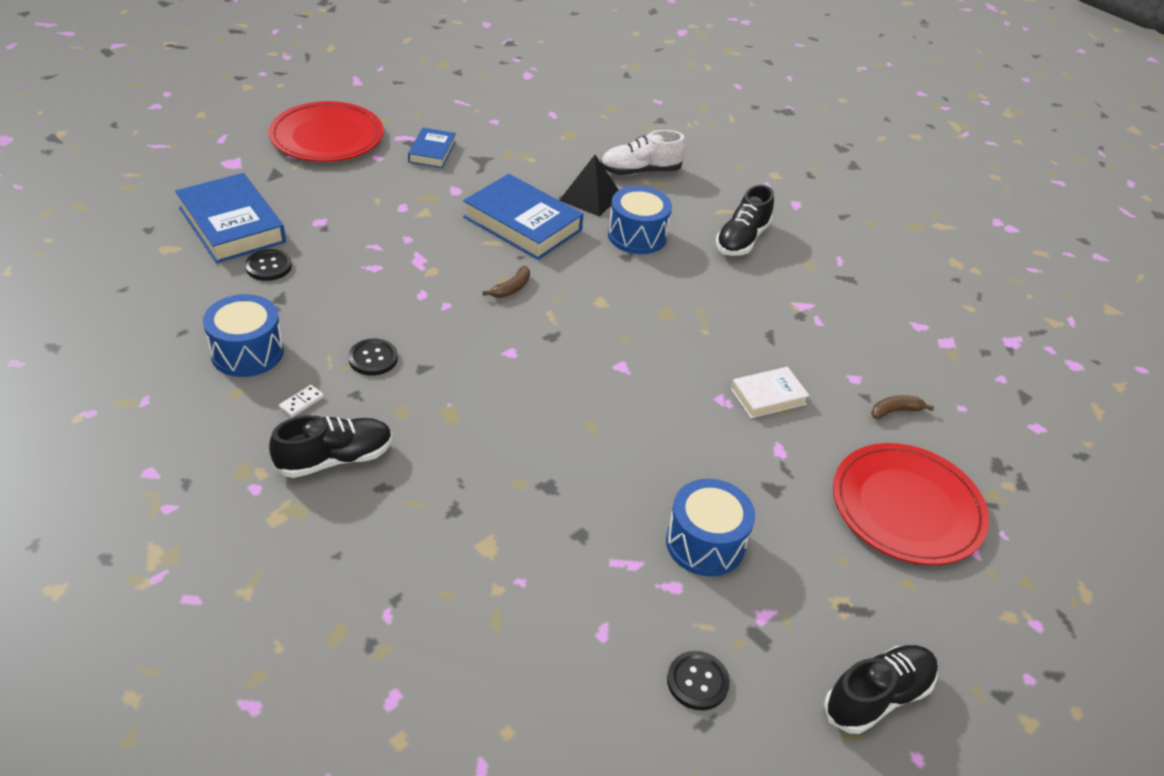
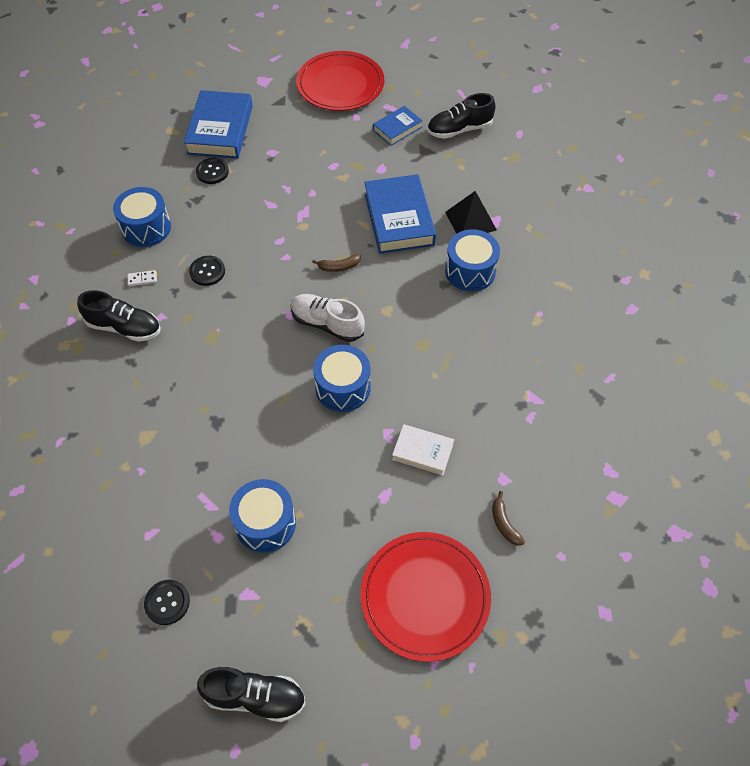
camera: 45 degrees right, 15 degrees up
(637, 386) = (343, 387): none -> blue drum
(640, 171) = (534, 216): white shoe -> white shoe (327, 324)
(742, 239) = (548, 316): black shoe -> black shoe (459, 129)
(895, 411) = (504, 523): brown banana -> brown banana turned 135 degrees counterclockwise

